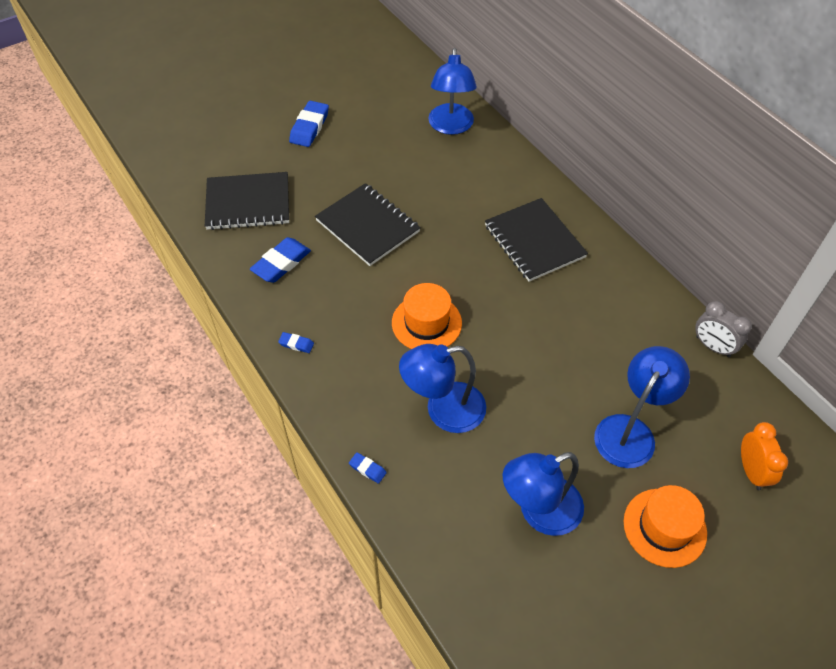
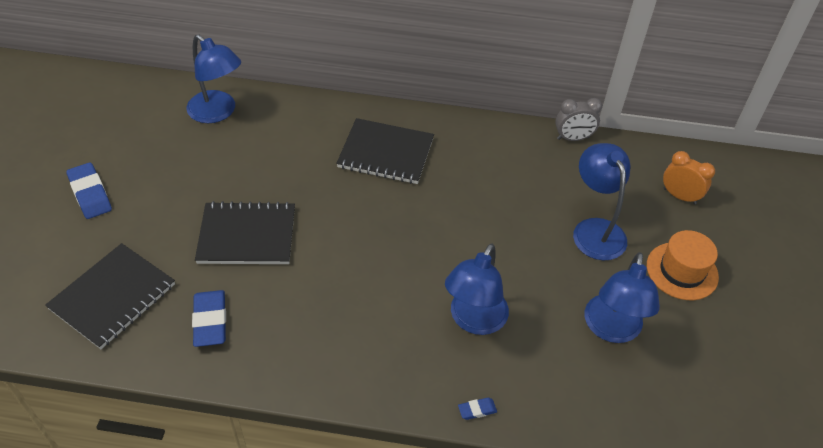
camera: 50 degrees left, 5 degrees down
(296, 344) = (306, 371): blue eraser -> none
(426, 323) = (384, 270): orange hat -> none

